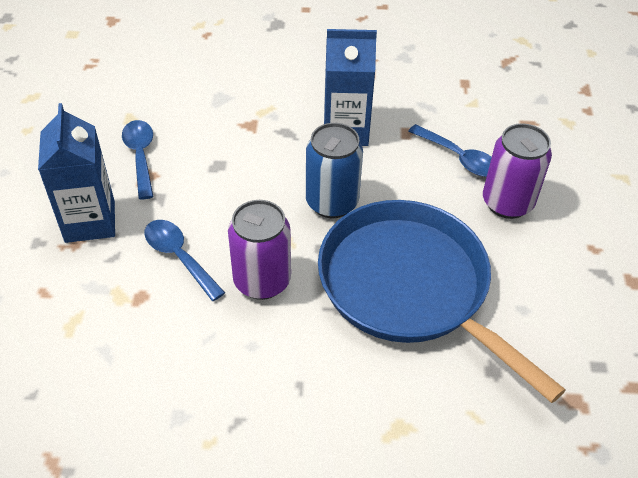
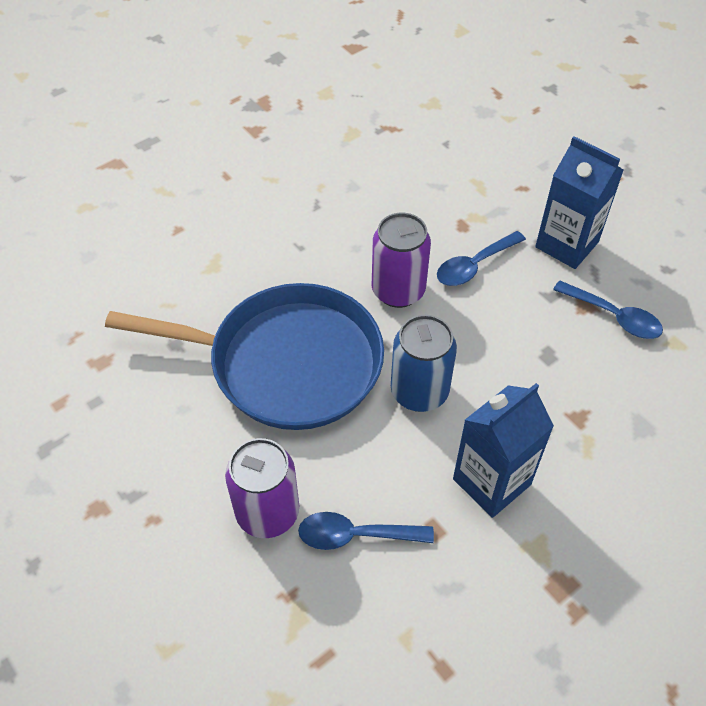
camera: 140 degrees right, 5 degrees up
(179, 257) = (474, 266): blue spoon -> blue spoon turned 135 degrees clockwise

